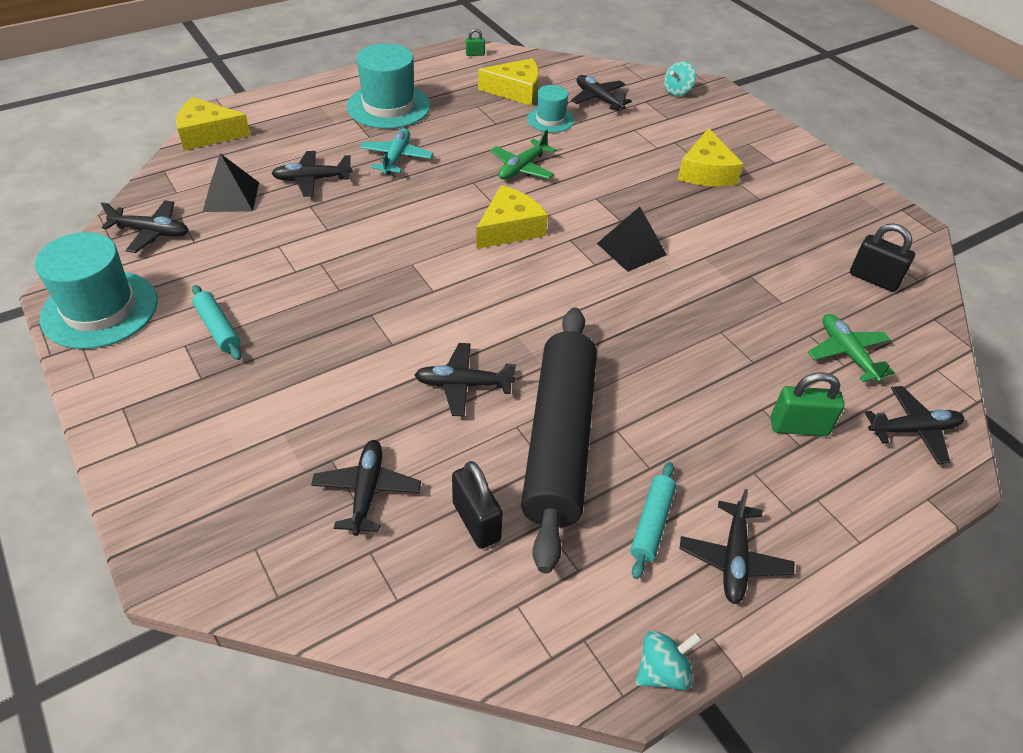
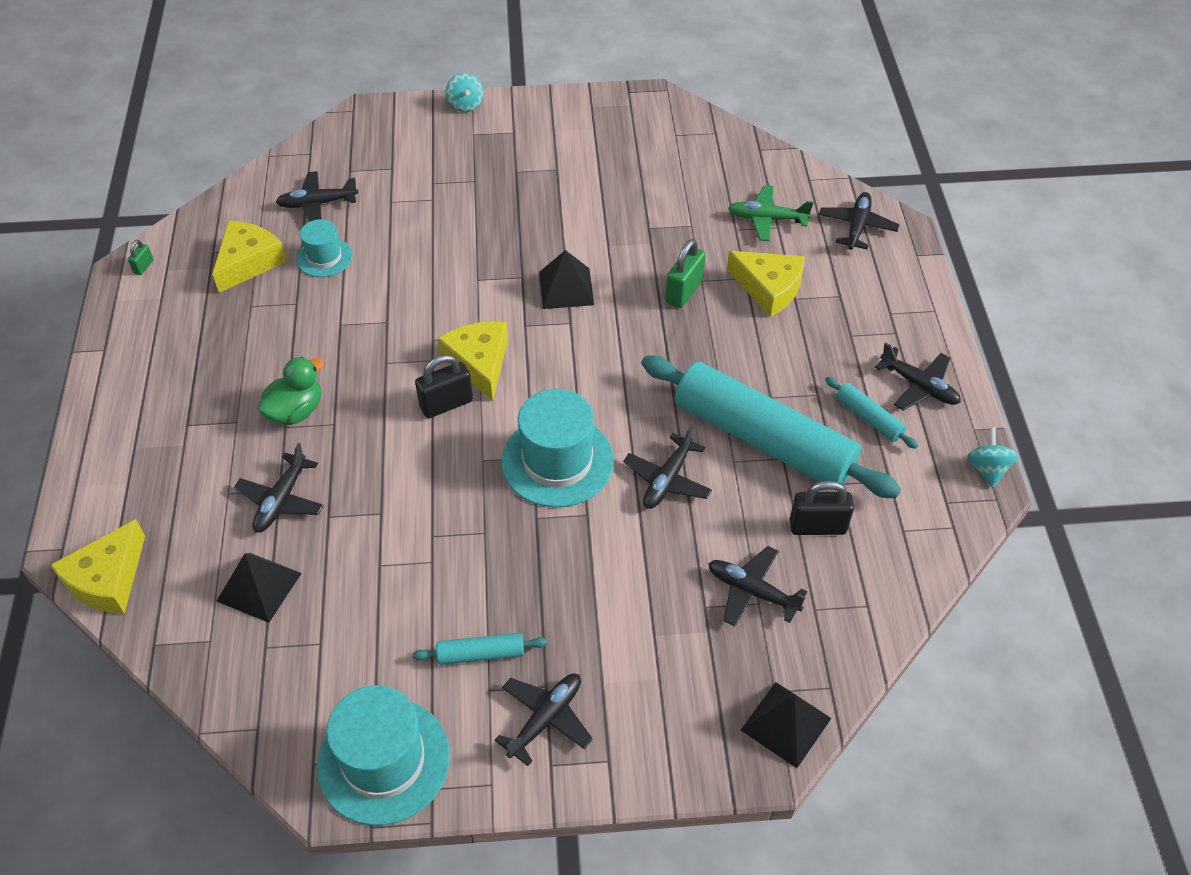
camera: 60 degrees left, 5 degrees up
(151, 232) = (274, 682): black plane -> black plane (545, 719)
(219, 570) = (785, 724): none -> black pyramid
(388, 106) = (189, 384): turquoise hat -> turquoise hat (557, 461)
(396, 158) = (296, 411): turquoise plane -> green duck
(522, 168) = (391, 314): green plane -> none
(560, 441) = (763, 439): black rolling pin -> turquoise rolling pin
(677, 91) = (352, 140): turquoise spinning top -> turquoise spinning top (465, 105)
(706, 172) = (494, 184): yellow cheese -> yellow cheese (769, 288)
(798, 427) = (823, 287): green padlock -> green padlock (684, 292)
(873, 279) = (698, 157): black padlock -> black padlock (446, 404)

